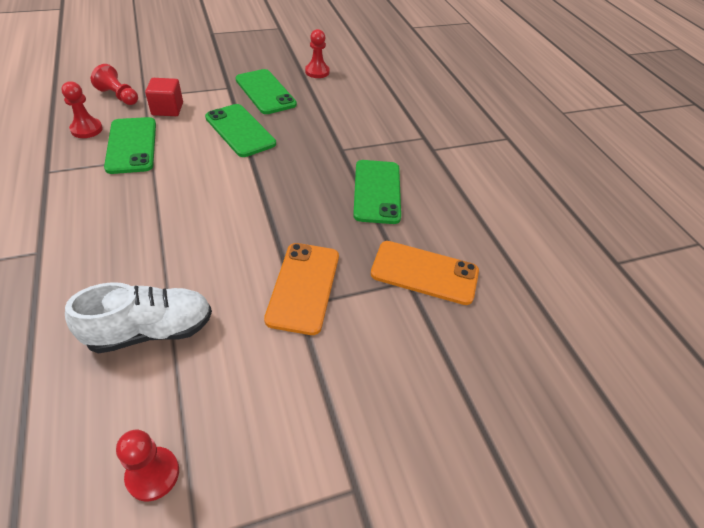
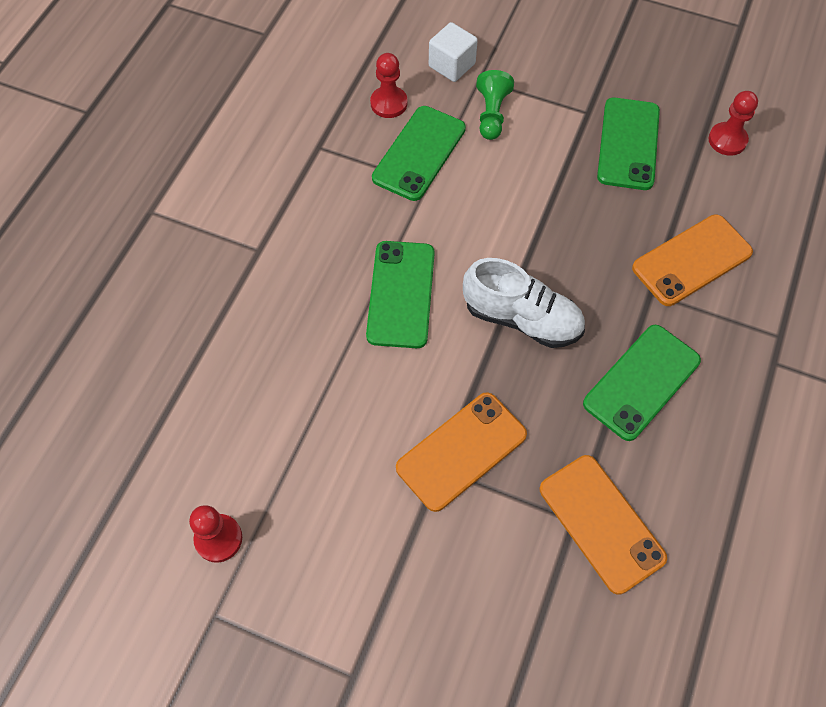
camera: 45 degrees right, 15 degrees up
(119, 96) = (452, 65): red pawn -> white cube
(151, 330) = (297, 403): white shoe -> white shoe (522, 318)
(167, 109) = (491, 114): red cube -> green pawn
(240, 130) = (550, 194): green phone -> green phone (401, 294)
(349, 126) = (692, 260): none -> orange phone

